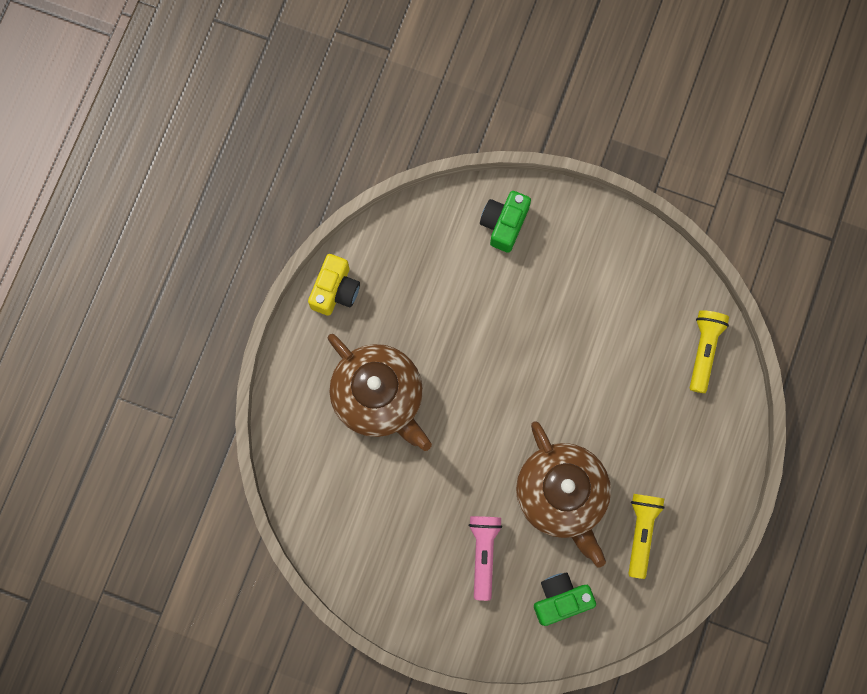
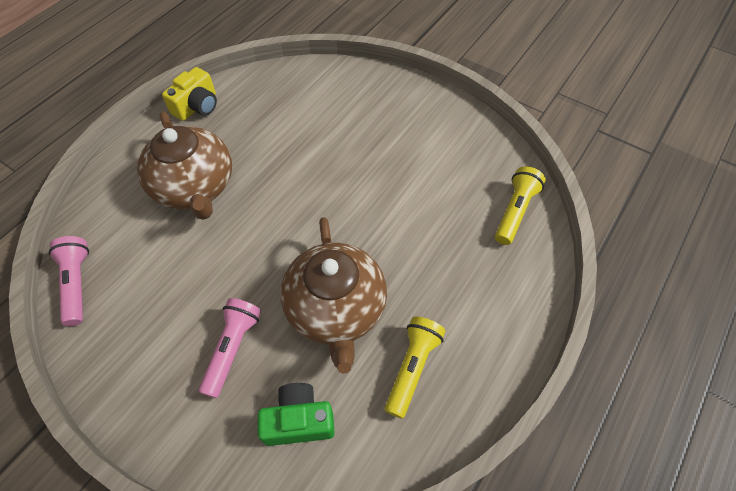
camera: 15 degrees right, 20 degrees down
(316, 528) = (77, 284): none -> pink flashlight
(504, 224) = (356, 89): green camera -> none

